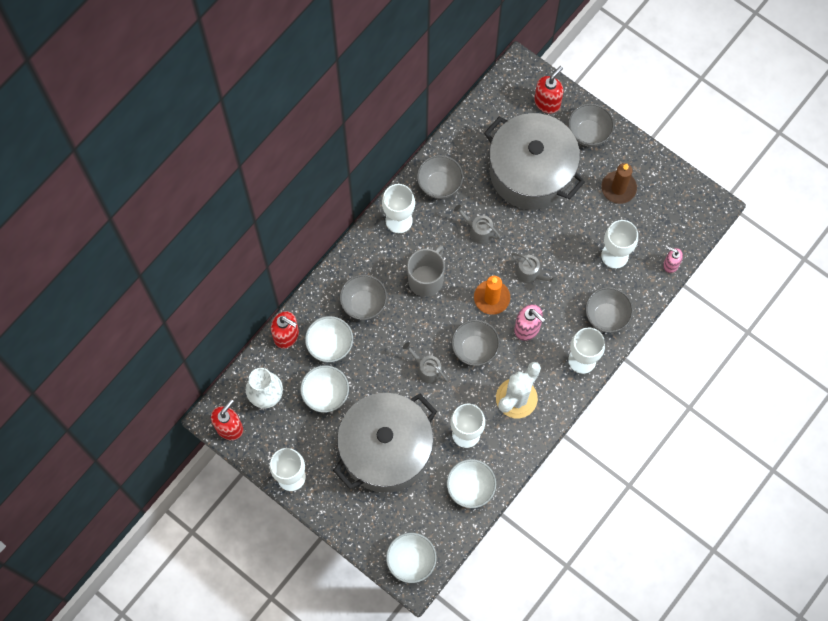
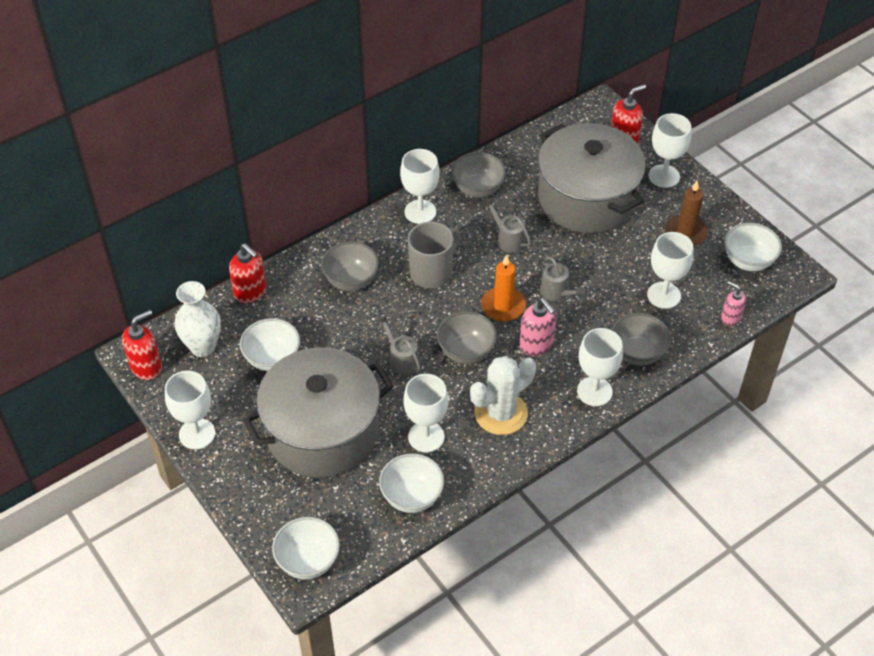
camera: 15 degrees right, 20 degrees down
(330, 345) = (297, 312): white bowl -> white bowl (748, 261)
(588, 133) = (664, 176): grey bowl -> white goblet

